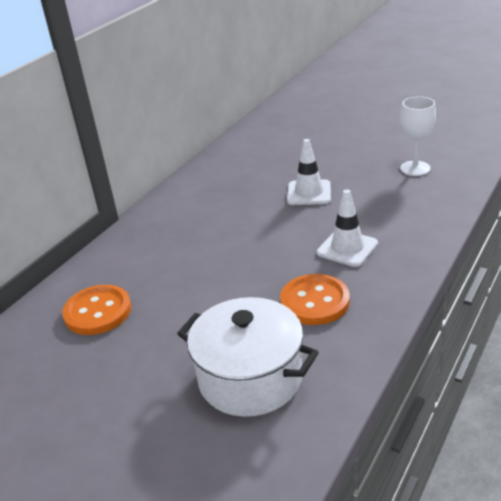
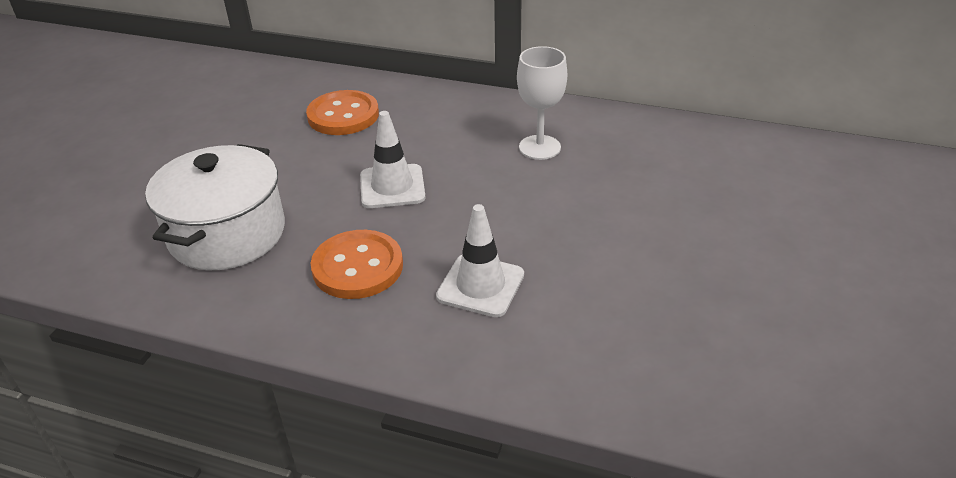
camera: 75 degrees right, 5 degrees up
(309, 193) = (624, 231): white traffic cone -> white traffic cone (392, 187)
(415, 168) = (754, 351): white goblet -> white goblet (539, 147)

